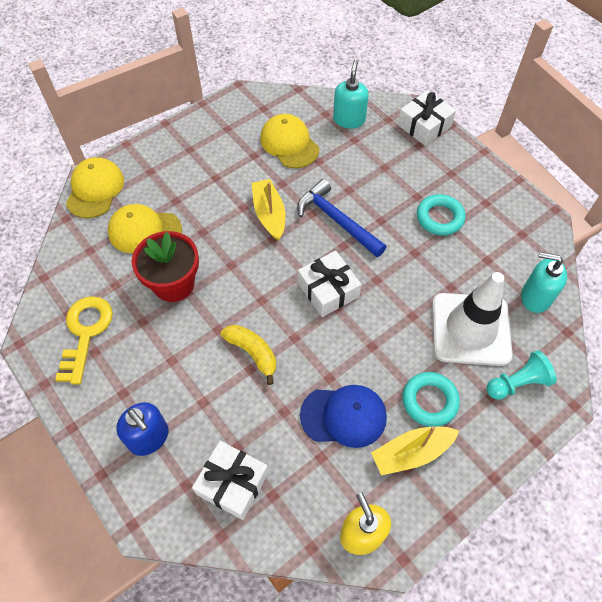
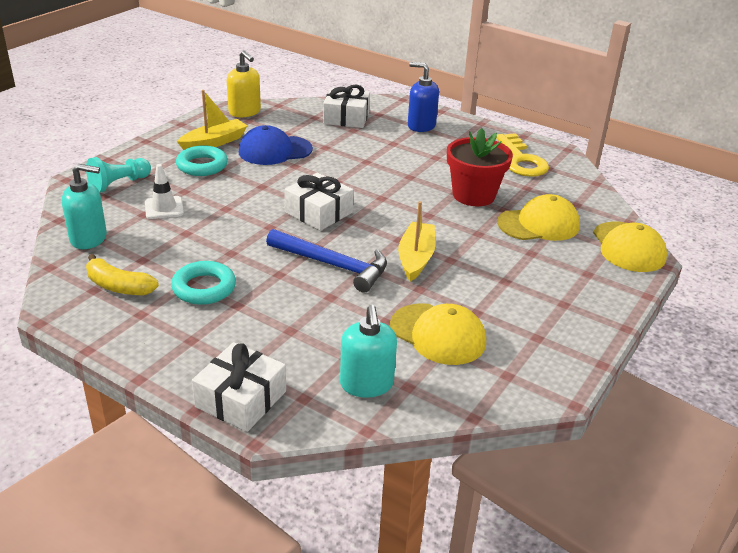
camera: 160 degrees right, 25 degrees down
(253, 353) = (369, 169): yellow banana -> yellow banana (118, 286)
(269, 214) = (416, 258): yellow boat -> yellow boat turned 135 degrees counterclockwise
(470, 329) = (164, 208): white traffic cone -> white traffic cone, size x0.46

